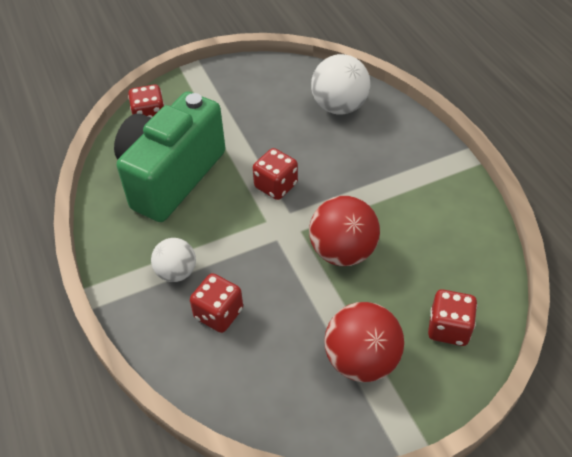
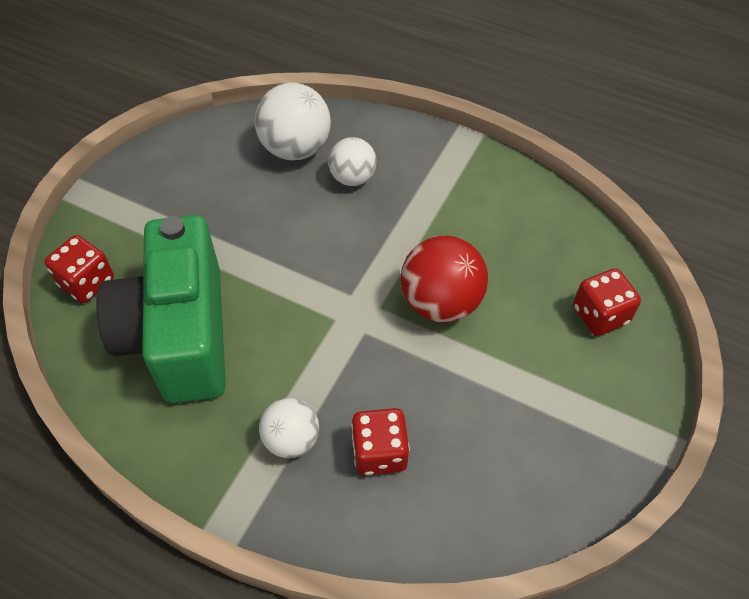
camera: 40 degrees left, 5 degrees up
(276, 186) = (309, 274): red dice -> none
(359, 143) = (353, 178): none -> white ball
(361, 360) = (556, 400): red ball -> none

